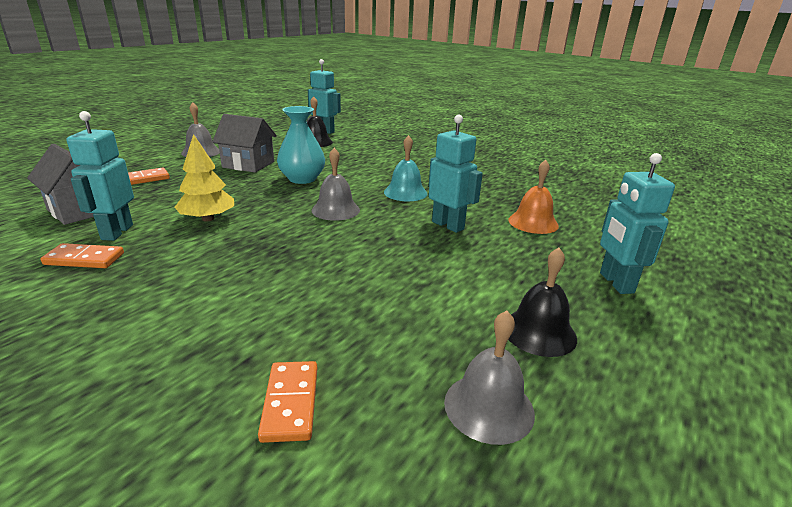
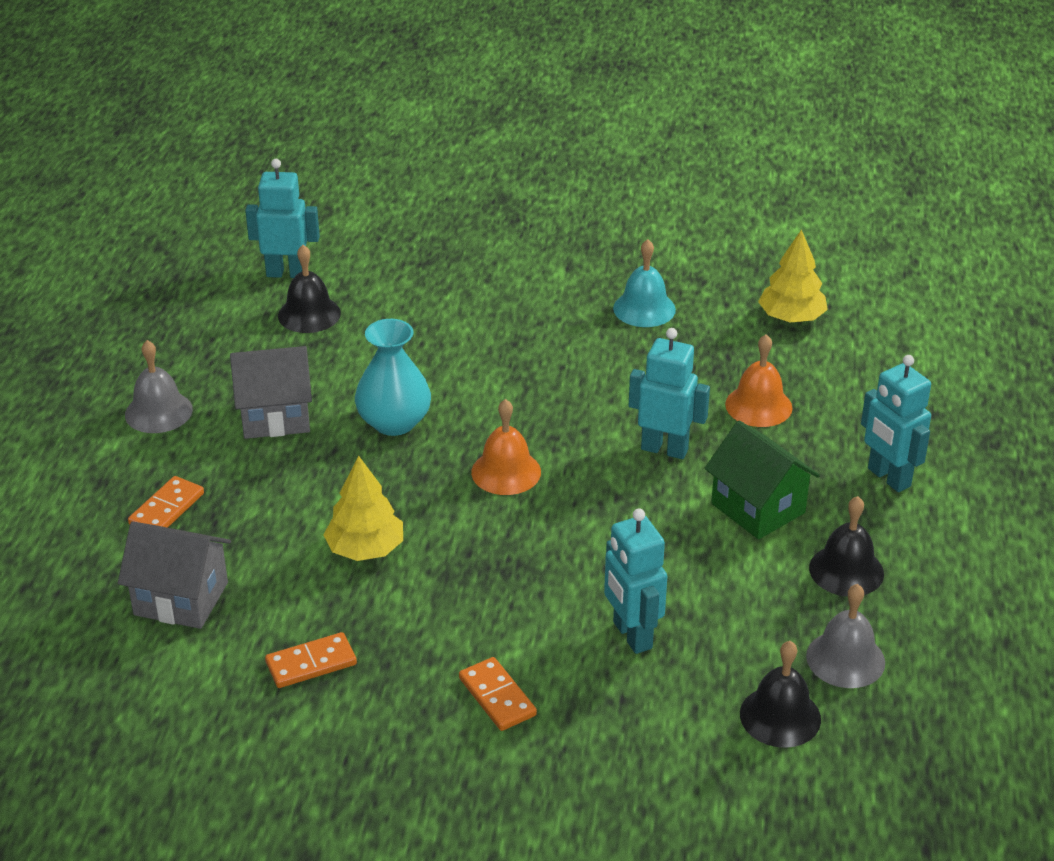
camera: 25 degrees left, 10 degrees up
(116, 232) = (286, 614): turquoise robot -> turquoise robot (631, 635)
(290, 403) = (696, 717): orange domino -> orange domino (497, 697)
(335, 210) = (506, 472): grey bell -> orange bell
(373, 438) = (780, 716): none -> black bell
(405, 192) = (562, 401): turquoise bell -> turquoise bell (644, 308)
(490, 270) = (758, 508): none -> green house
(585, 194) = (791, 318): none -> yellow tree

